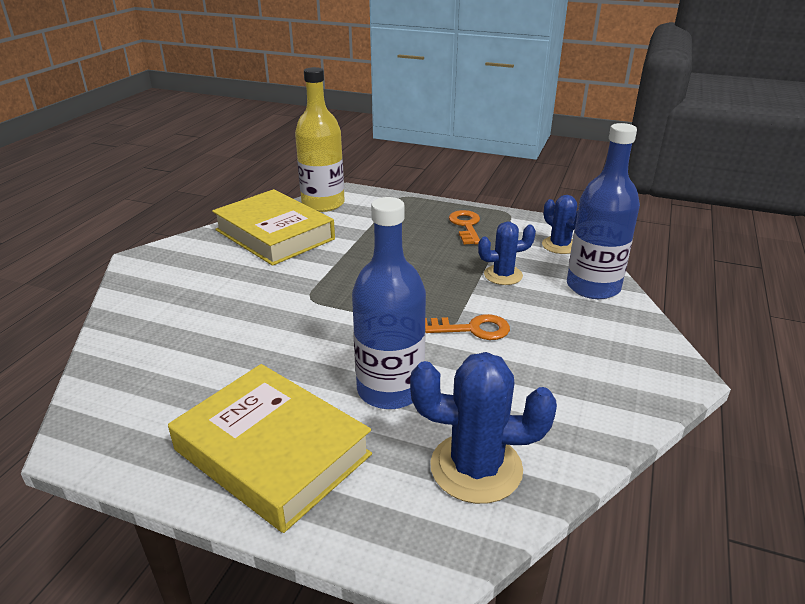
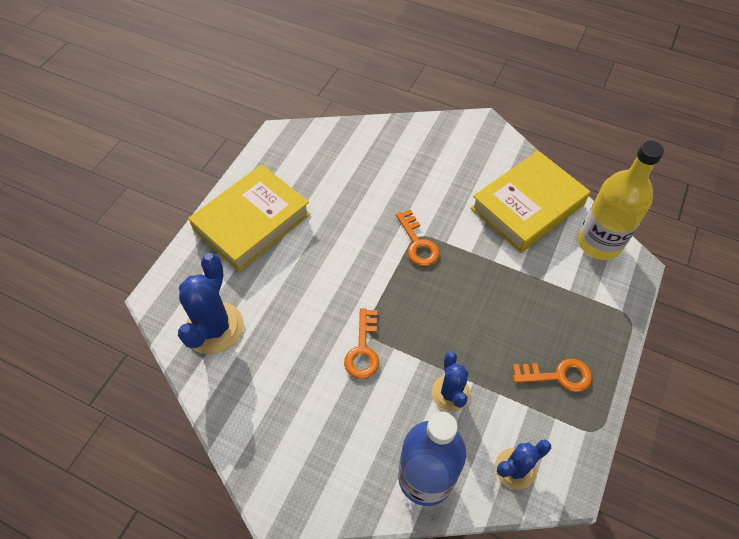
camera: 95 degrees right, 25 degrees up
(321, 298) = (418, 243): none -> orange key
(390, 390) = (296, 285): blue bottle -> none

